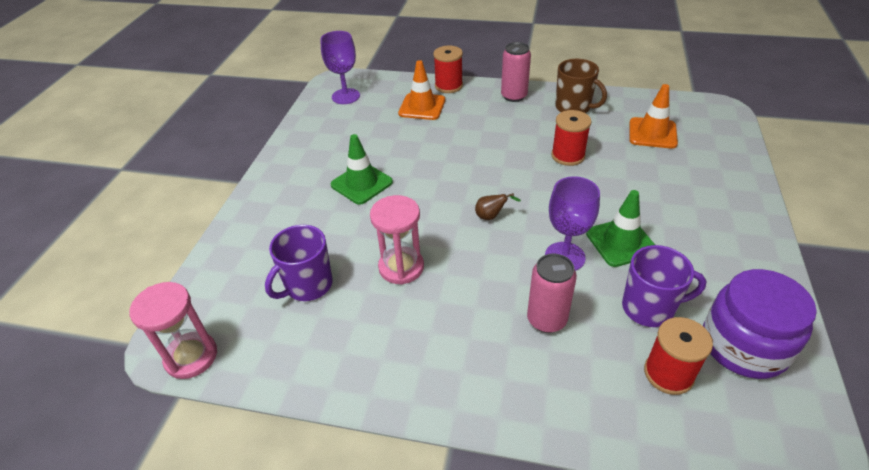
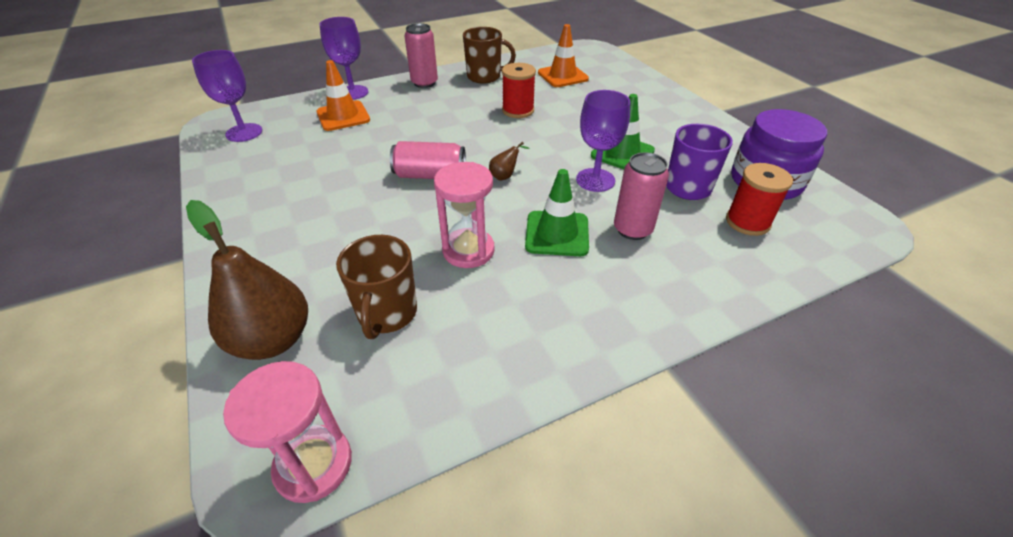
camera: 40 degrees left, 0 degrees up
(236, 265) = (273, 340): none -> brown pear
(308, 285) = (387, 313): purple mug -> brown mug
(361, 183) = (348, 199): green traffic cone -> green traffic cone (557, 234)
(435, 189) = (430, 175): none -> pink can
(448, 86) = (353, 92): red spool -> purple goblet

